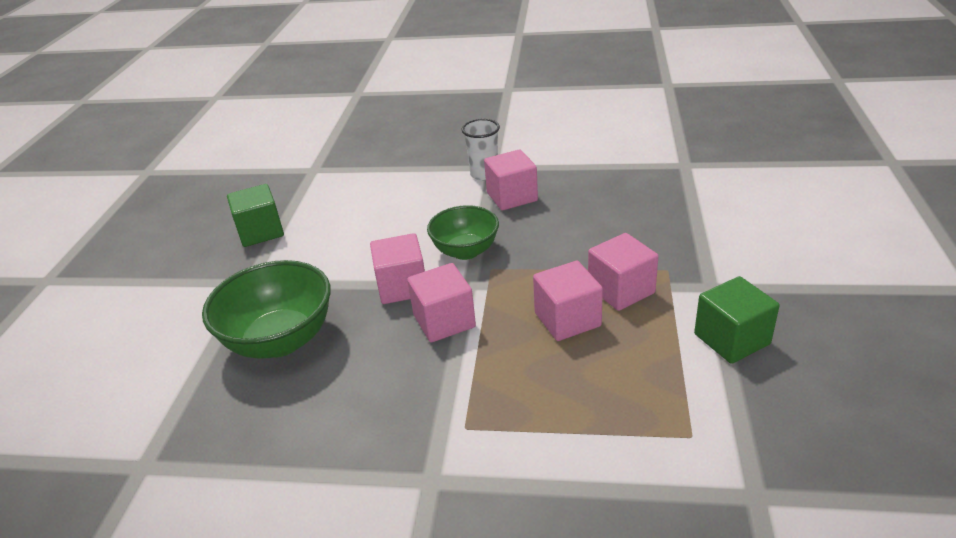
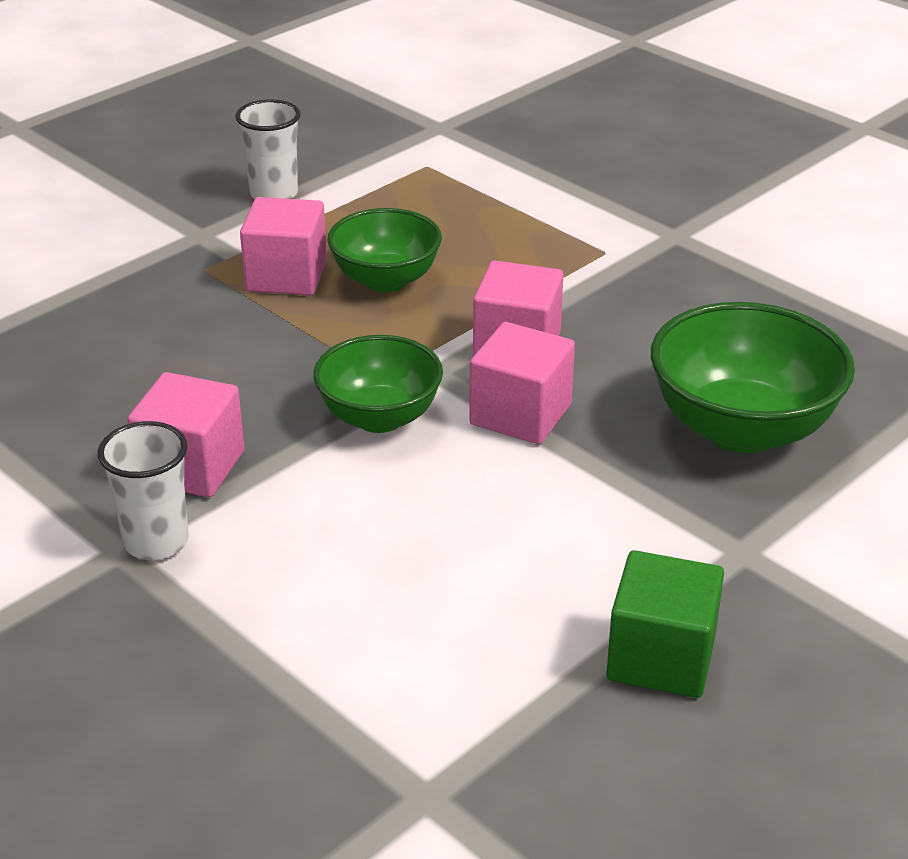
camera: 145 degrees left, 0 degrees up
(567, 319) = (386, 280): pink cube -> green bowl
(731, 339) = (274, 194): green cube -> white cup

